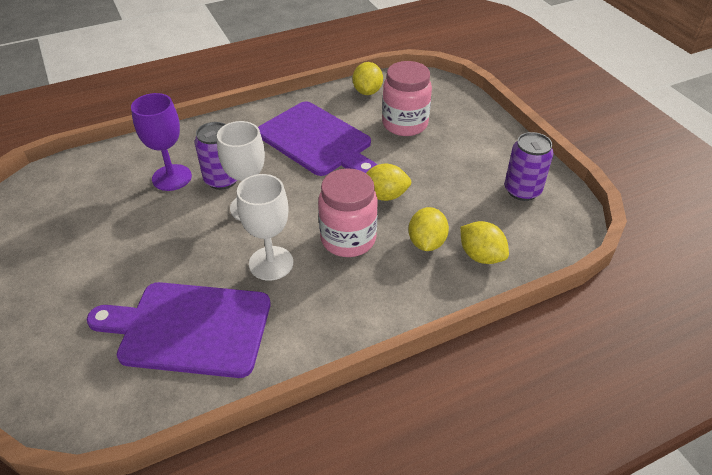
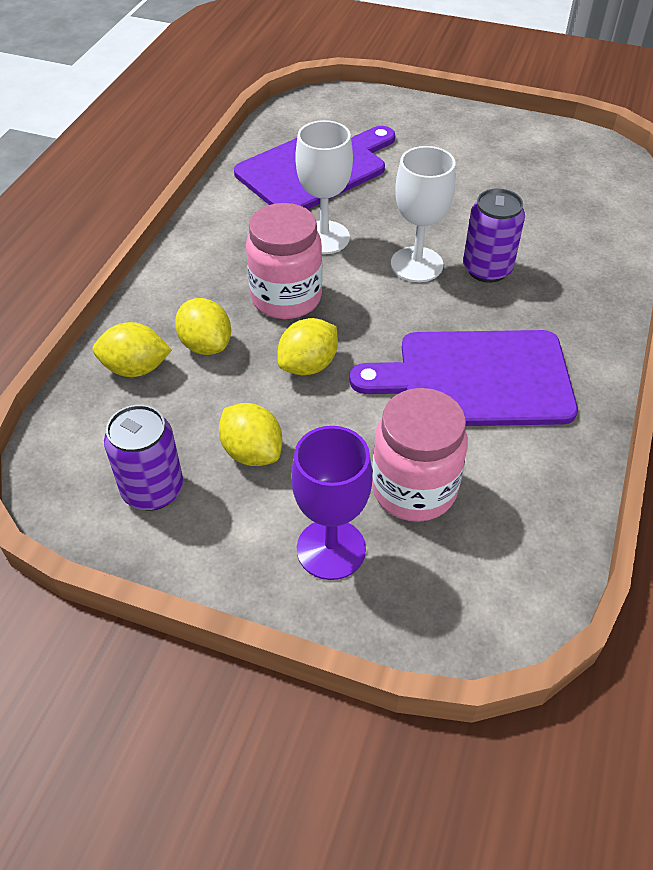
camera: 135 degrees right, 5 degrees up
(172, 177) = (532, 240): purple goblet -> purple goblet (331, 549)
(367, 91) = (543, 512): yellow lemon -> yellow lemon (252, 452)

